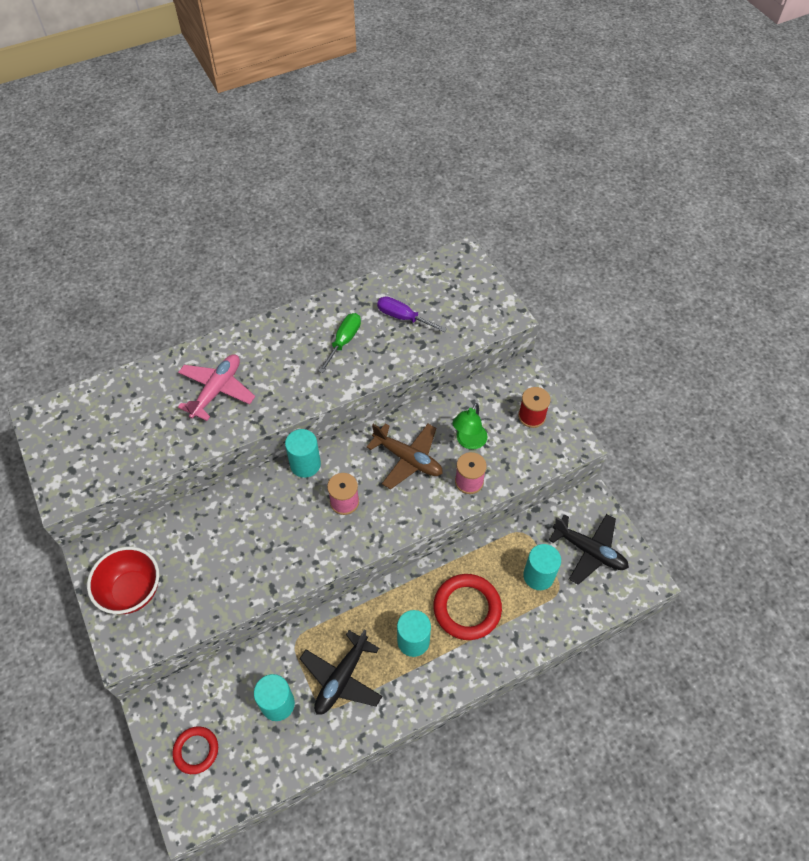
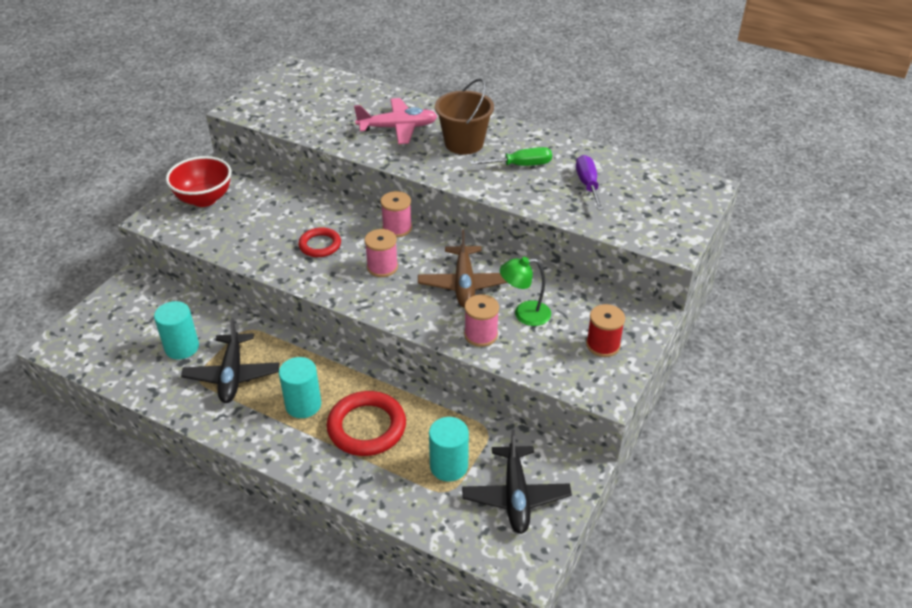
camera: 55 degrees right, 15 degrees down
(196, 750) = (112, 322): red ring -> red ring (320, 245)
(282, 359) = (464, 143): none -> brown bucket
(305, 464) = (397, 228): turquoise cylinder -> pink spool
(342, 678) = (232, 375): black plane -> black plane turned 90 degrees counterclockwise

